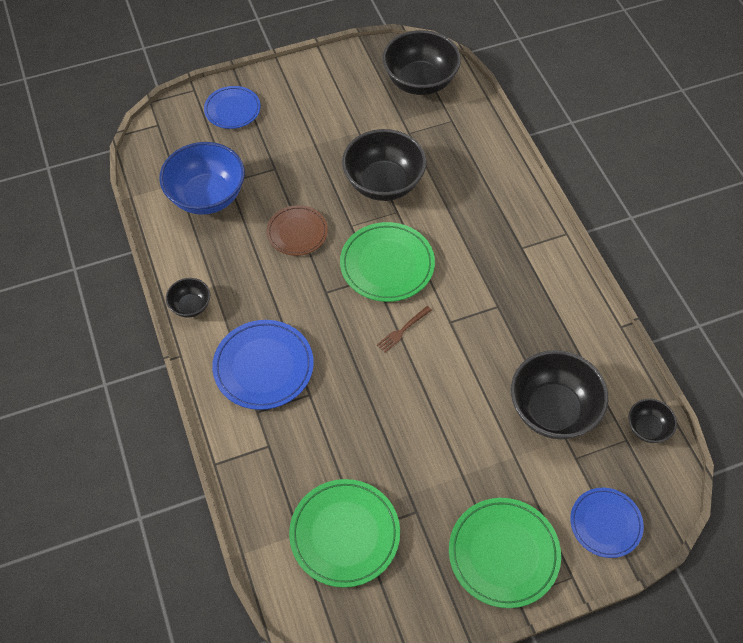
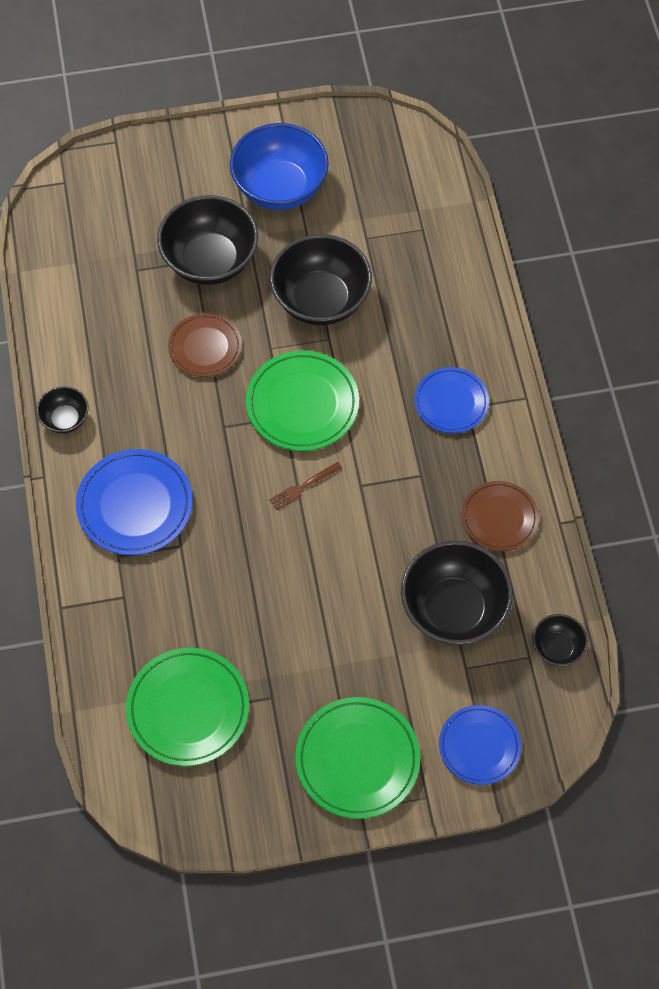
camera: 10 degrees right, 5 degrees up
(207, 196) = (107, 285): blue bowl -> blue bowl (280, 187)
(232, 110) = (158, 175): blue plate -> blue plate (451, 402)
(420, 82) = (395, 170): black bowl -> black bowl (210, 260)
(570, 330) = (499, 518): none -> brown plate

